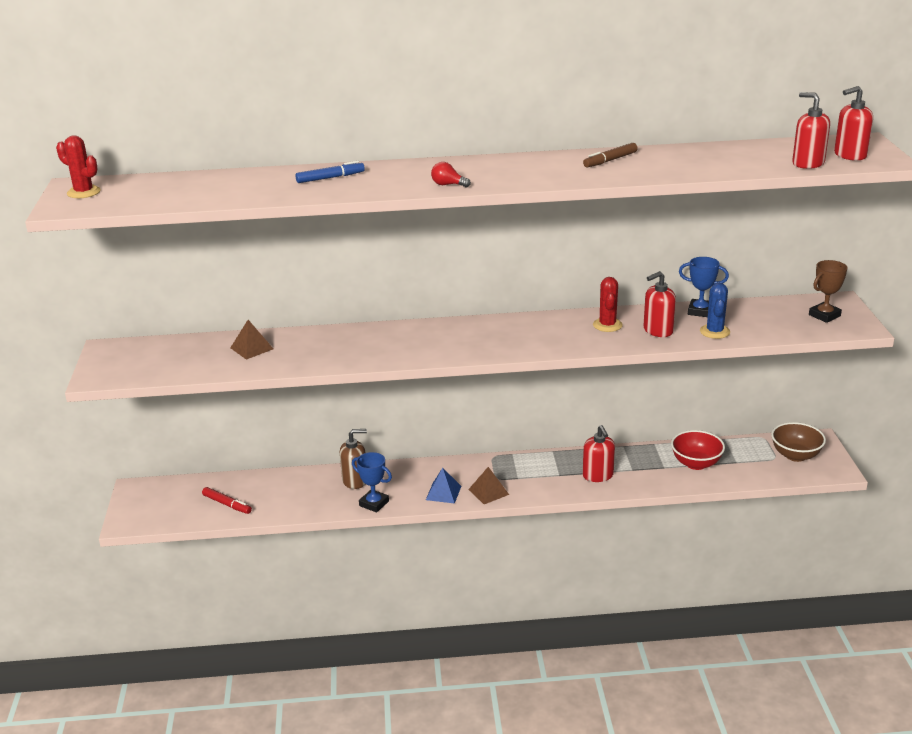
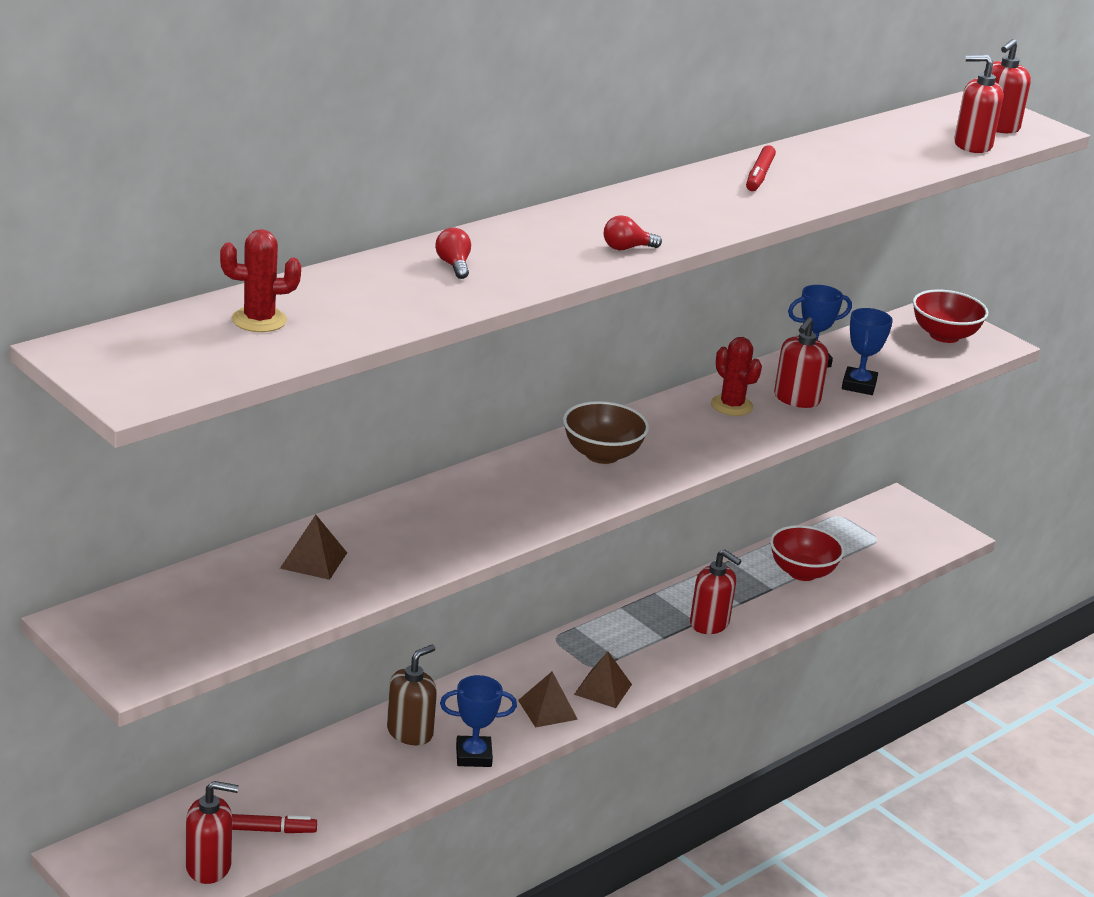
camera: 40 degrees left, 0 degrees up
(83, 192) = (120, 360): red cactus -> red cactus (259, 320)
(181, 512) = (209, 866): none -> red soap dispenser
(330, 178) = (454, 265): blue marker -> red light bulb
(443, 493) = (547, 709): blue pyramid -> brown pyramid
(610, 160) = (759, 175): brown marker -> red marker
(714, 332) = (859, 385): blue cactus -> blue trophy
(795, 455) = (895, 529): brown bowl -> brown bowl (602, 455)
(824, 315) = (944, 335): brown trophy -> red bowl

